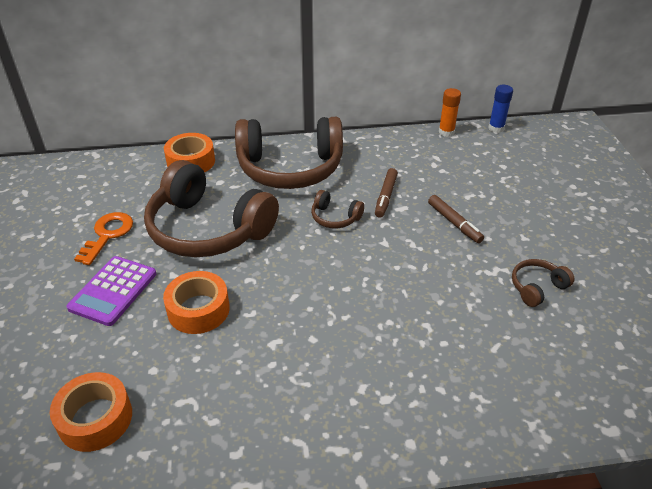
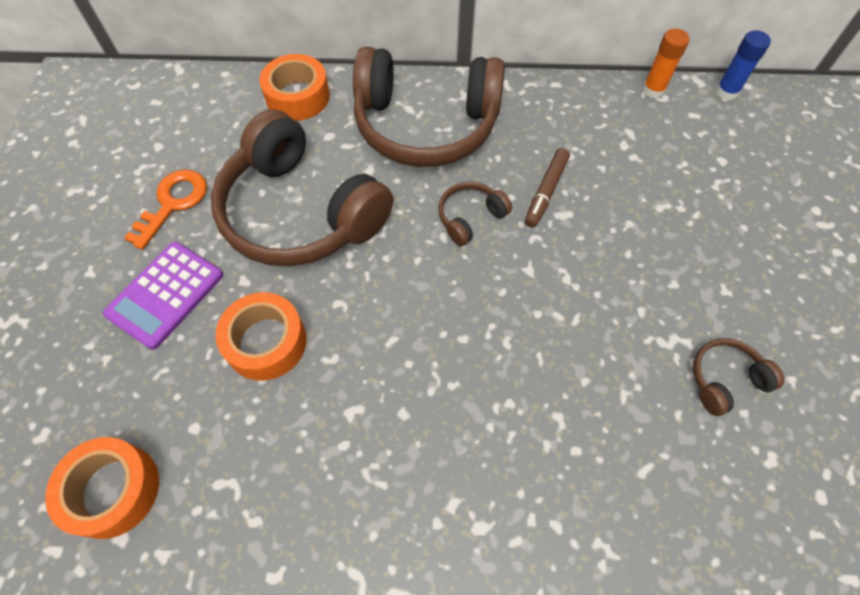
camera: 10 degrees right, 20 degrees up
(335, 217) = (470, 217): brown headphones -> brown headphones turned 105 degrees clockwise
(454, 223) = (632, 251): brown marker -> none

